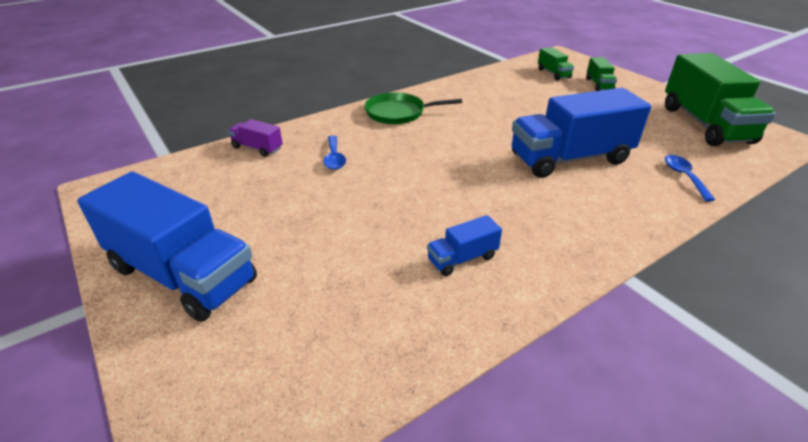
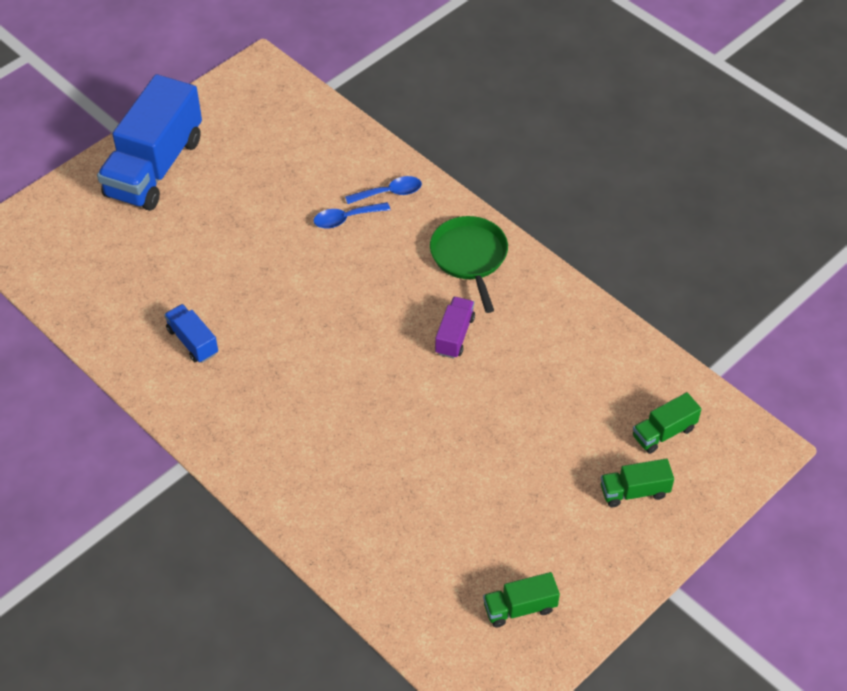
camera: 80 degrees right, 15 degrees up
(257, 148) = (354, 151): purple truck -> purple truck (454, 335)
(569, 159) = (386, 434): blue truck -> none
(684, 176) = (365, 547): blue spoon -> blue spoon (389, 193)
(705, 124) = (519, 608): green truck -> green truck, size x0.45

